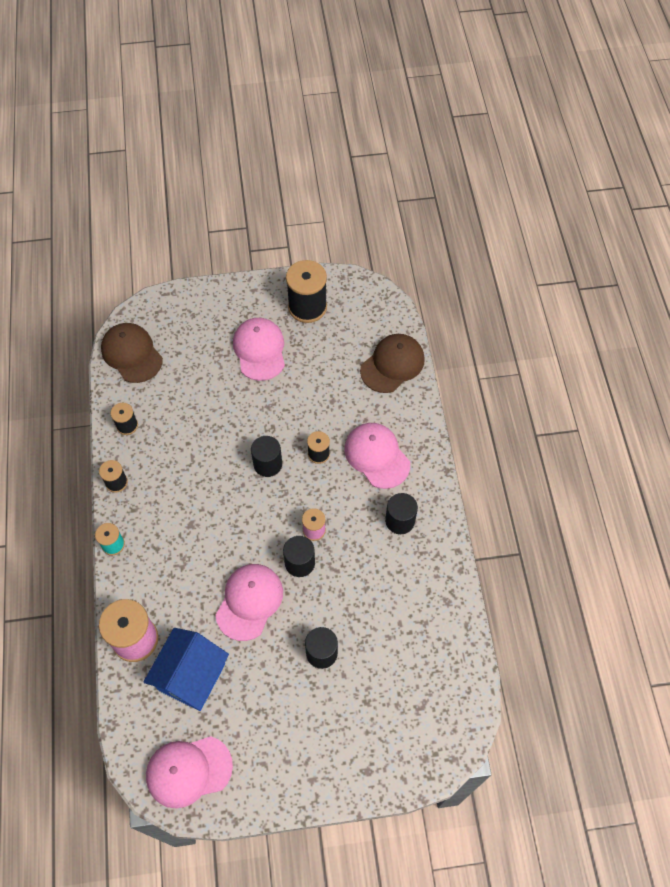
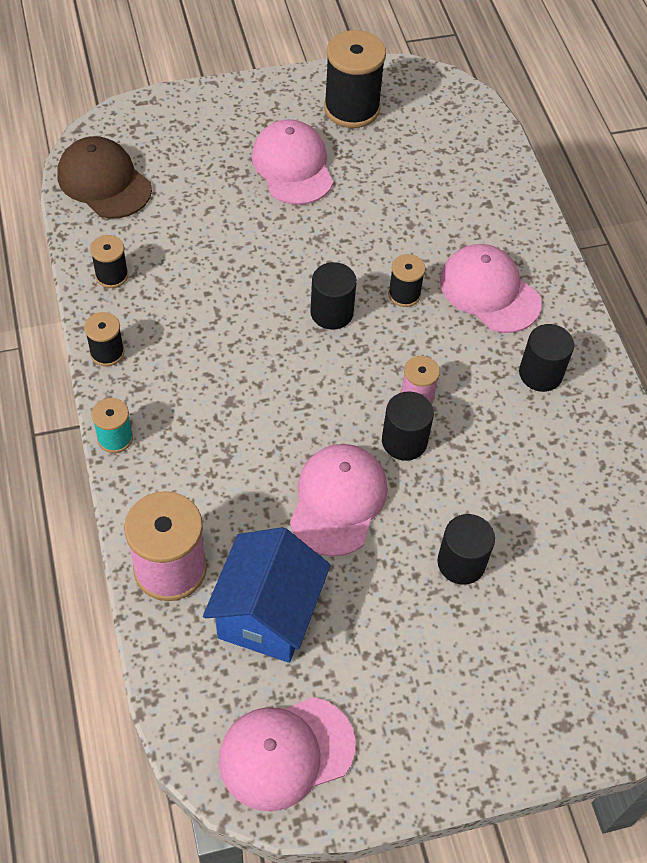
camera: 10 degrees left, 5 degrees down
(392, 364) = (487, 173): brown cap -> none

